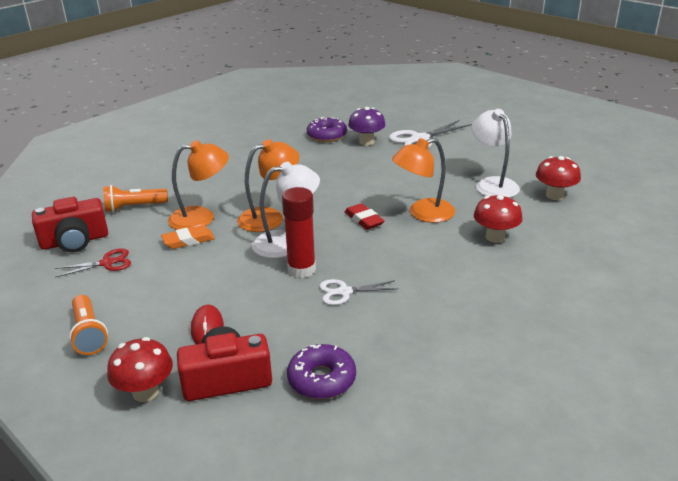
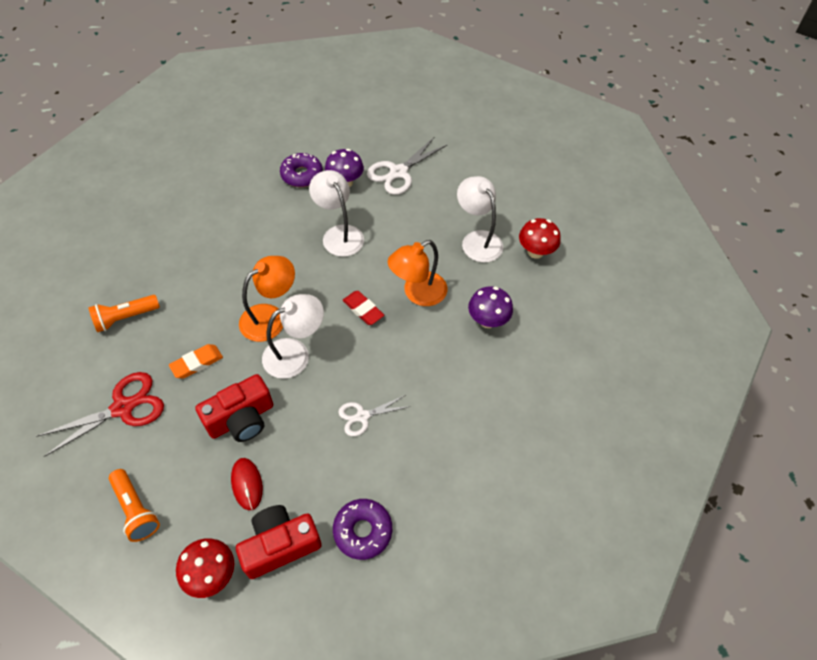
camera: 15 degrees left, 25 degrees up
(75, 241) = (79, 379): red camera -> red camera (241, 418)
(107, 263) = (123, 408): red scissors -> red scissors, size x1.65
(201, 217) = (201, 326): orange lamp -> none
(301, 269) = (317, 391): red glue stick -> none
(352, 171) = (339, 234): none -> white lamp
(495, 237) = (487, 320): red mushroom -> purple mushroom

